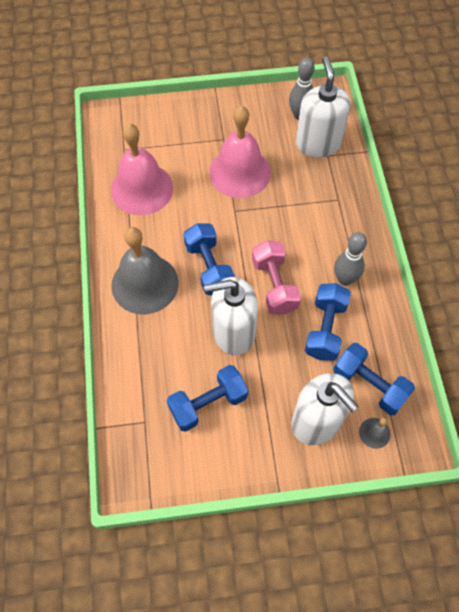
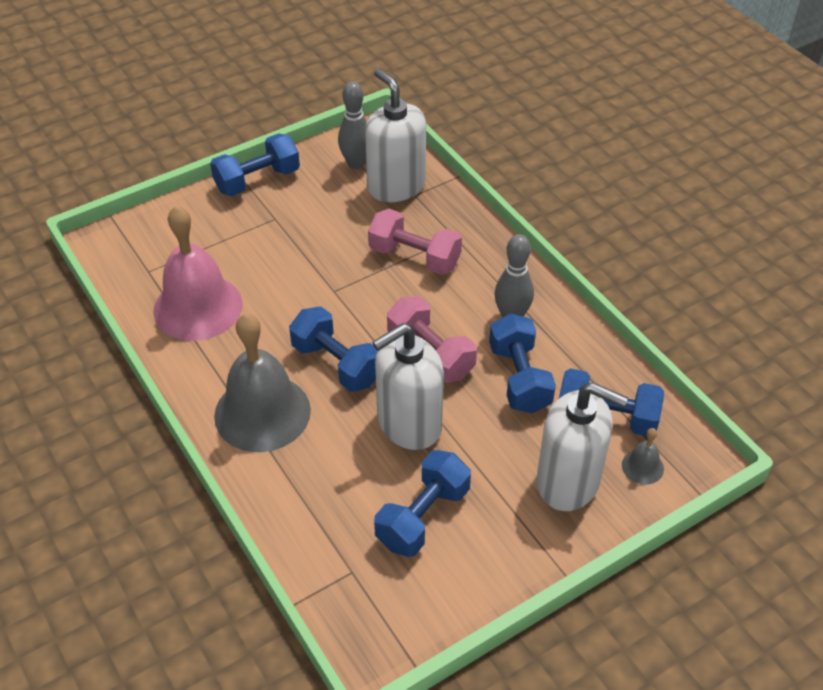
camera: 25 degrees left, 15 degrees down
(226, 104) = (257, 180): none -> blue dumbbell
(240, 172) = (316, 247): pink bell -> none
(302, 205) = (414, 257): none -> pink dumbbell

